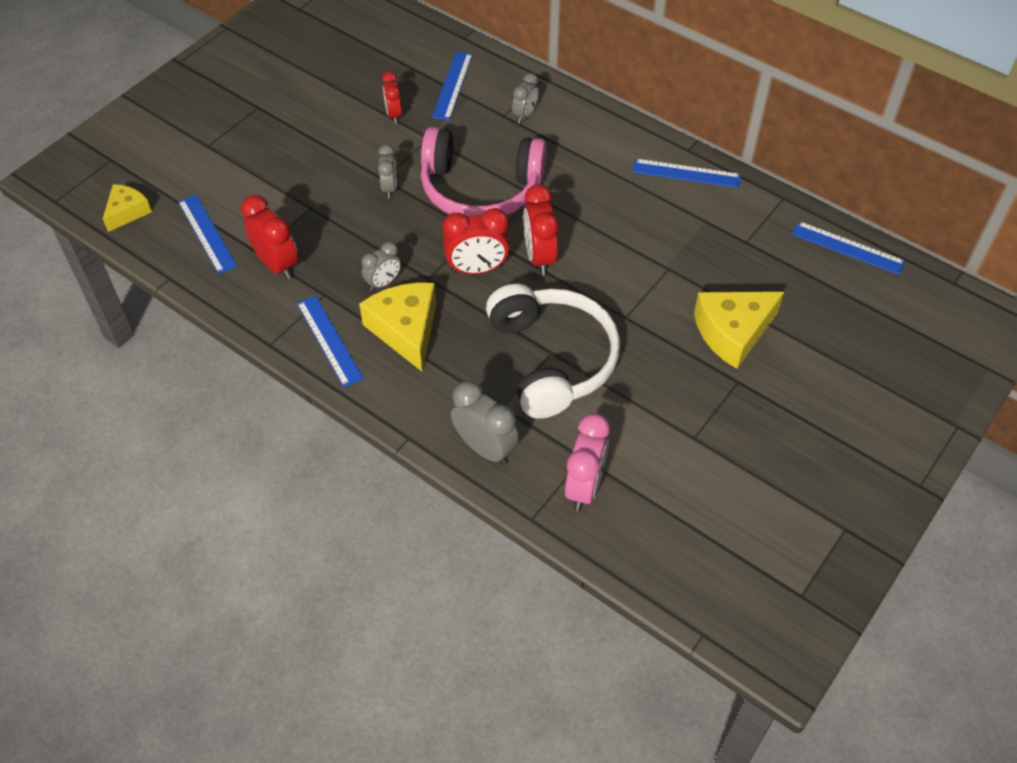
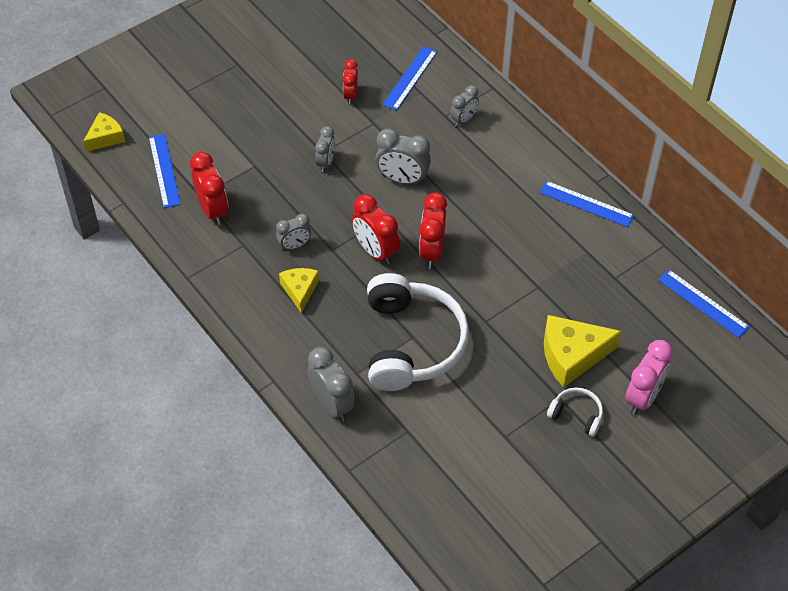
camera: 15 degrees right, 0 degrees up
(329, 340) = (235, 285): blue ruler -> none
(405, 330) = (299, 290): yellow cheese -> yellow cheese, size x0.60
(477, 269) = (375, 251): red clock -> red clock turned 45 degrees clockwise
(480, 188) = (402, 179): pink headphones -> grey clock
(584, 486) = (401, 454): pink clock -> pink clock (643, 397)
(762, 395) = (576, 415): none -> white headphones

